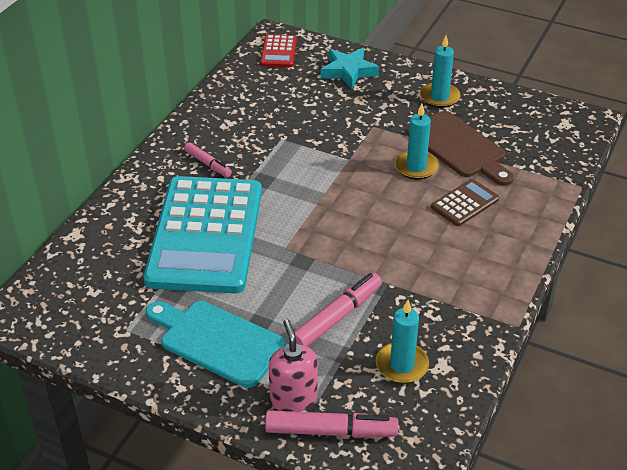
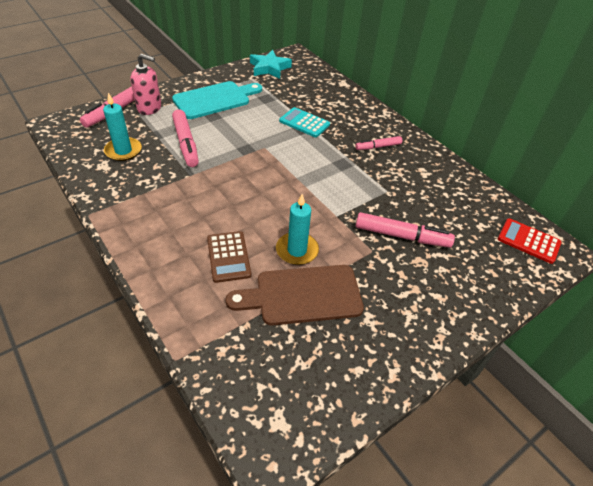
camera: 115 degrees right, 5 degrees up
(206, 235) = (304, 123): turquoise calculator -> turquoise calculator, size x0.41
(338, 115) = (402, 236): none -> pink marker
(348, 71) = (473, 275): turquoise star -> turquoise star (269, 68)
(439, 97) = (394, 326): turquoise candle -> none

